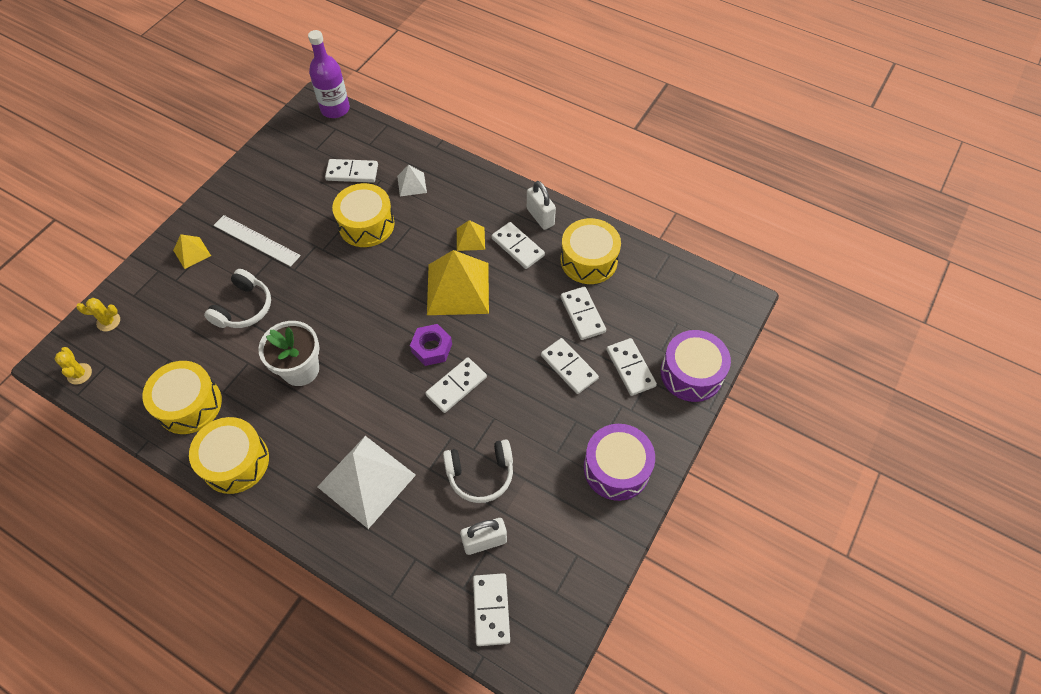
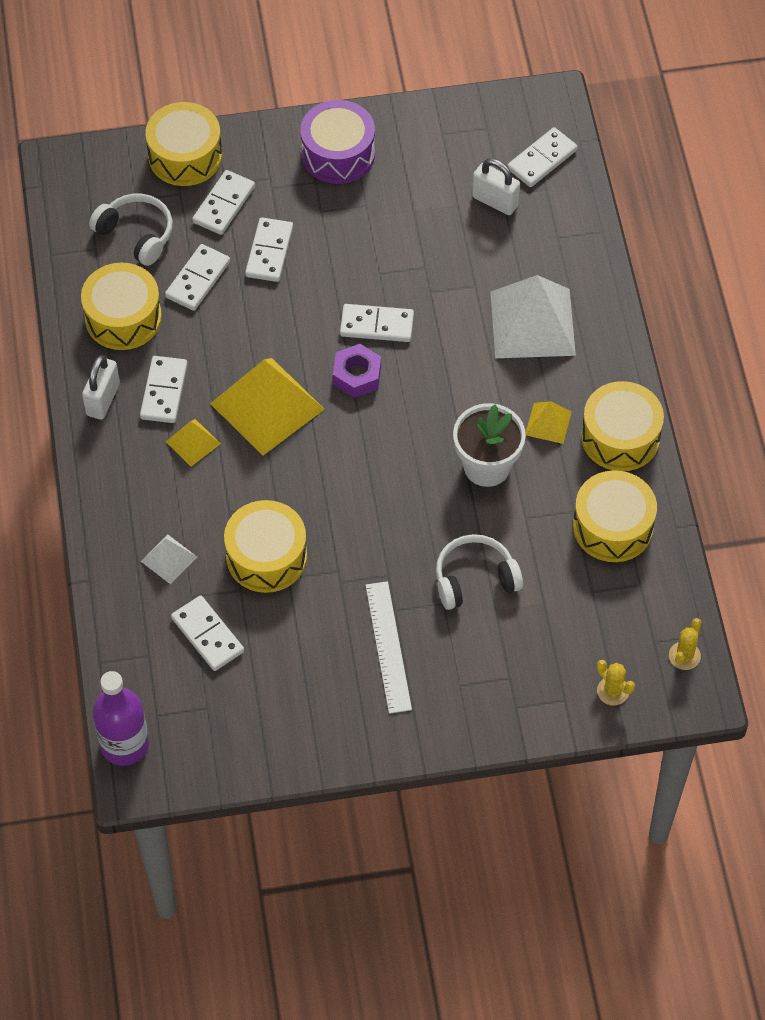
camera: 130 degrees left, 0 degrees up
(192, 252) = (463, 696): yellow pyramid -> yellow pyramid (548, 423)
(480, 474) = (441, 245): white headphones -> white headphones (136, 234)
(691, 373) = (185, 156): purple drum -> yellow drum

